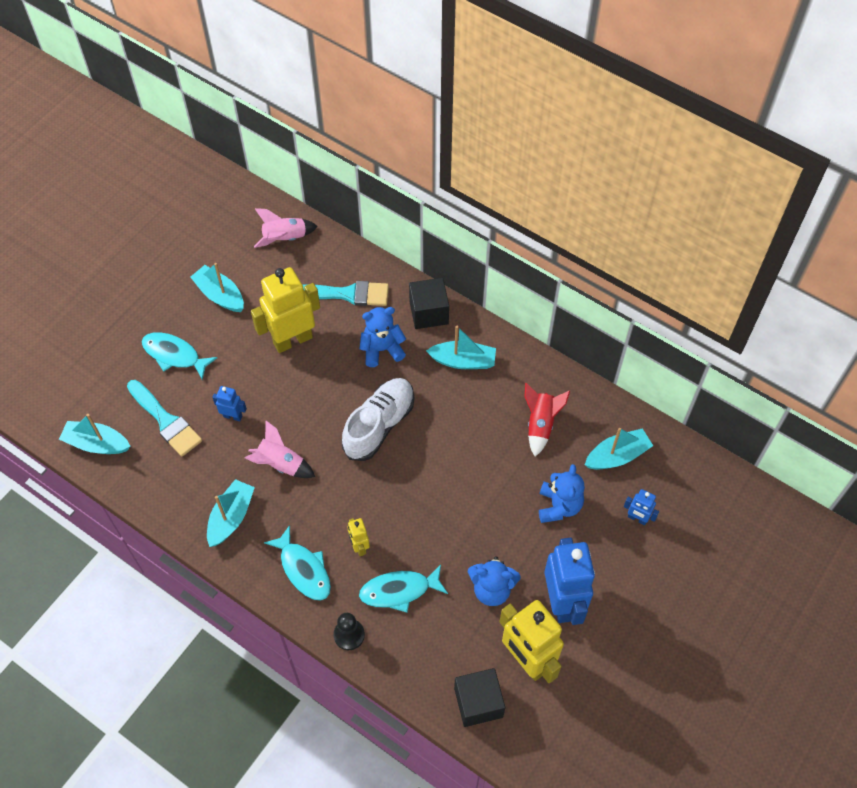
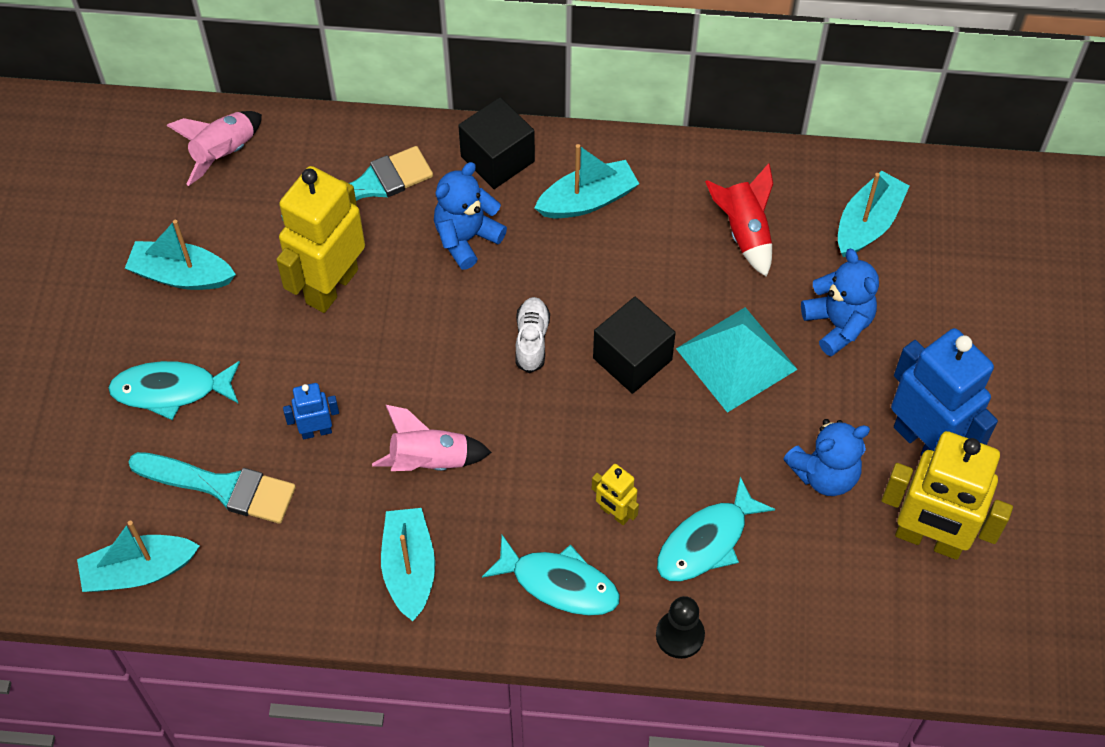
camera: 30 degrees left, 0 degrees up
(379, 425) = (532, 340): white shoe -> white shoe, size x0.52
(478, 702) = (905, 627): black cube -> black cube (632, 359)
(486, 495) = (736, 359): none -> turquoise pyramid
(637, 518) = (945, 289): blue robot -> none

